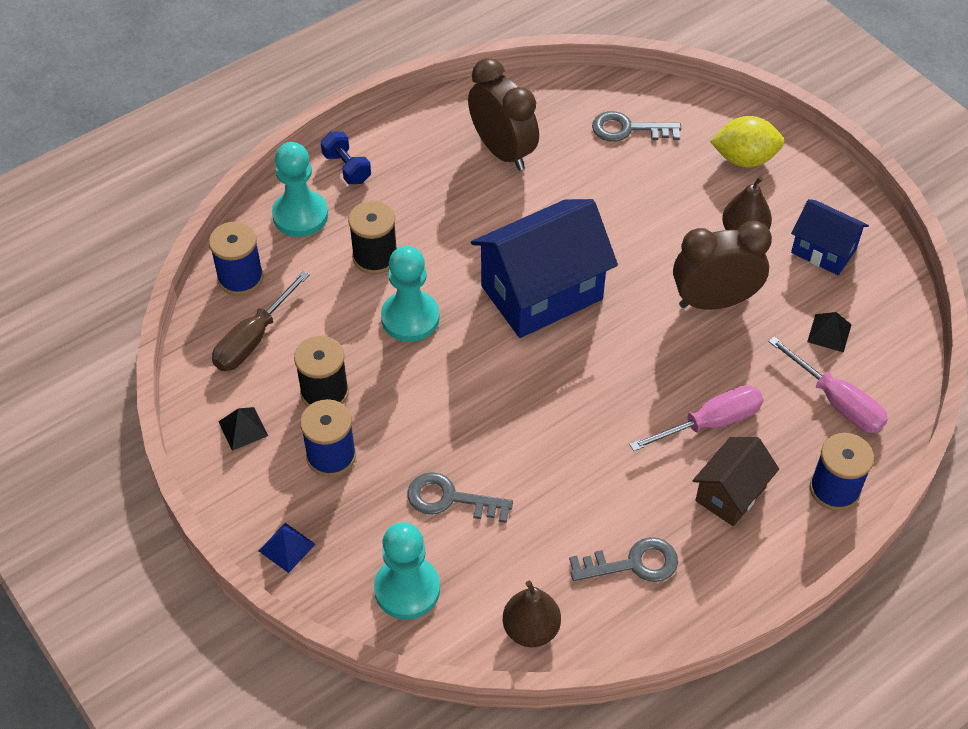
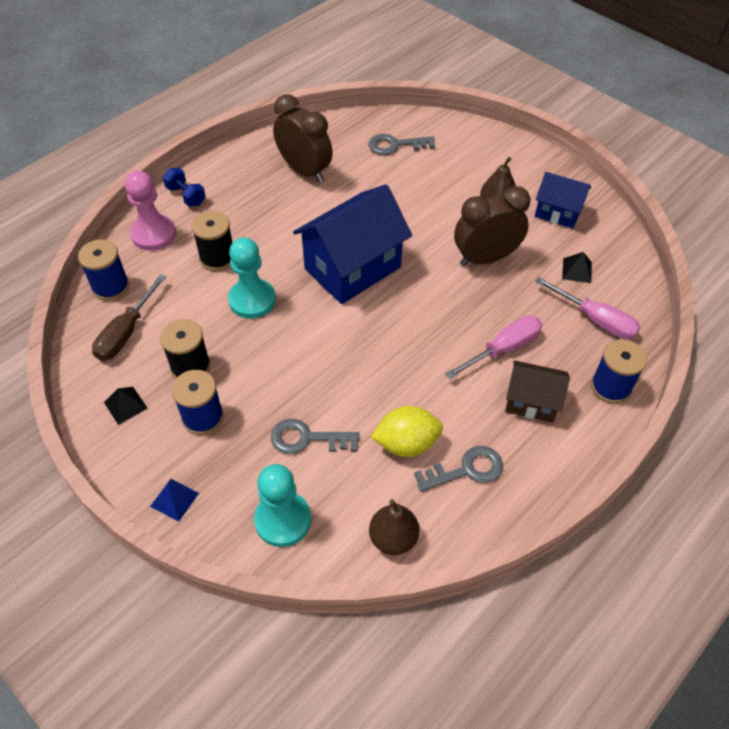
camera: 10 degrees left, 0 degrees up
(300, 215) = (153, 234): turquoise pawn -> pink pawn
(730, 494) = (531, 402): brown house -> brown house turned 75 degrees clockwise
(744, 159) = (485, 156): yellow lemon -> yellow lemon (406, 443)

